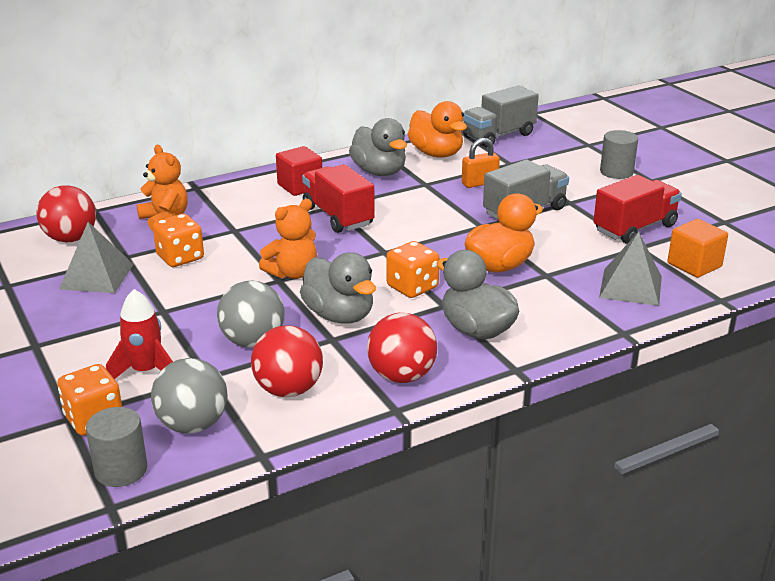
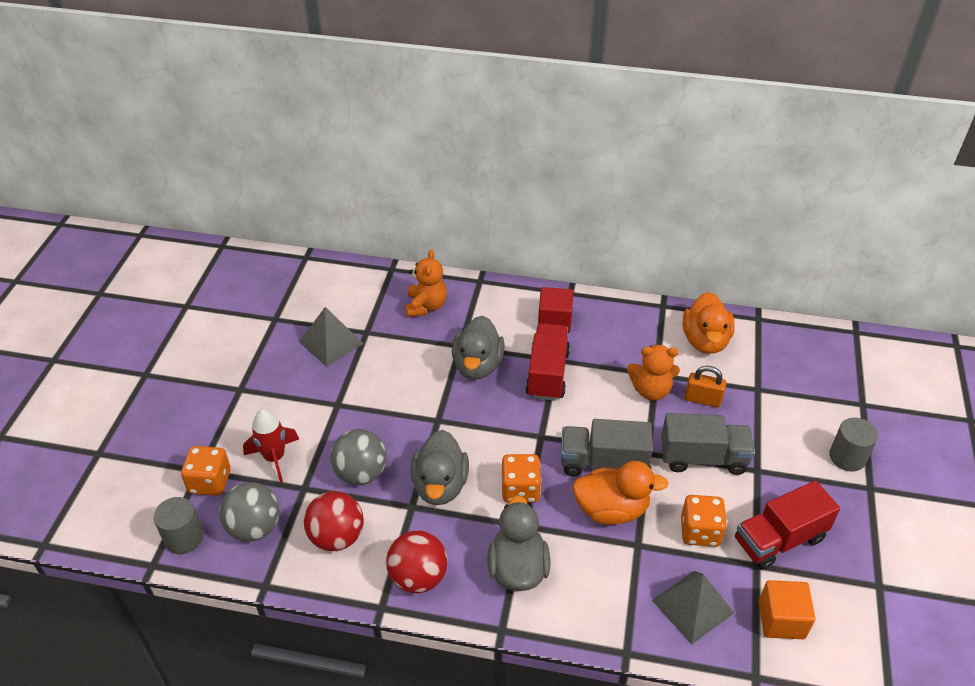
camera: 40 degrees right, 15 degrees up
(70, 238) = (350, 292): red ball -> none
(180, 257) = (398, 354): orange dice -> orange dice (700, 531)
(292, 273) = (453, 419): orange teddy bear -> orange teddy bear (651, 390)
(379, 172) = (633, 338): grey duck -> grey duck (477, 365)
(498, 136) = (787, 346): grey truck -> grey truck (603, 463)
(634, 228) = (779, 539): red truck -> red truck turned 150 degrees clockwise

